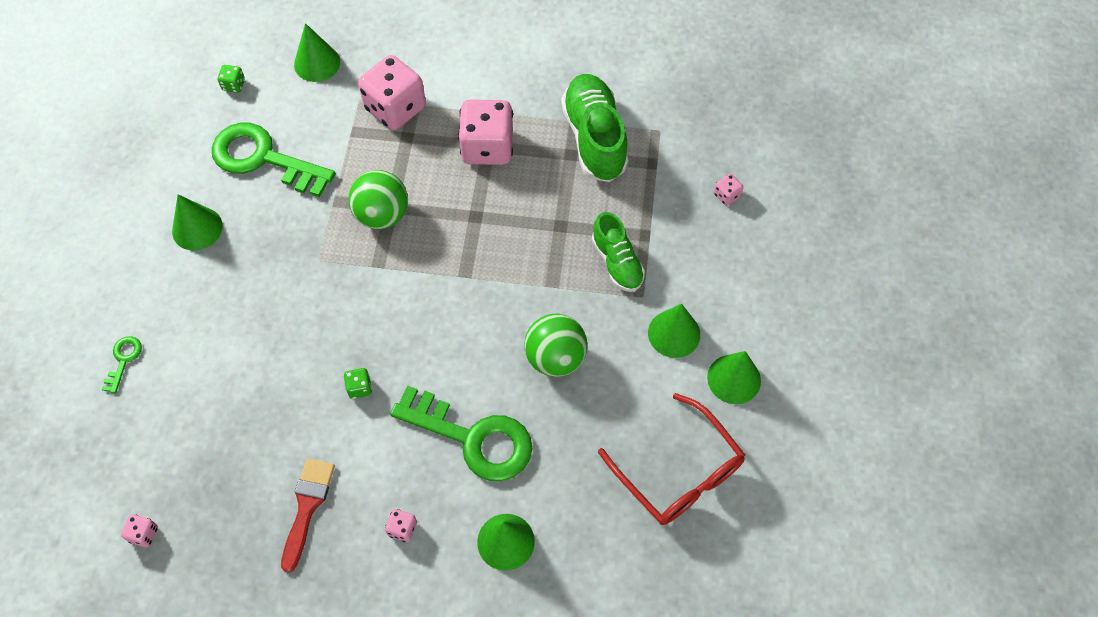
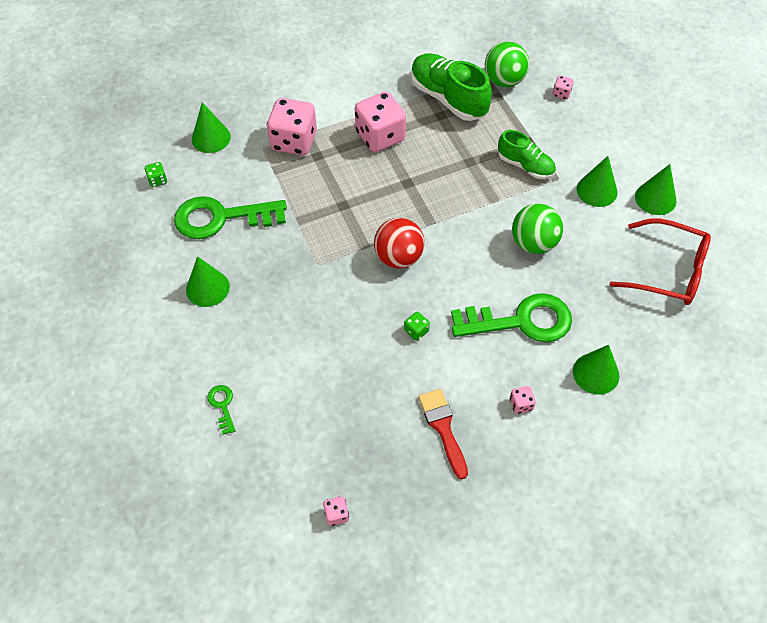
camera: 30 degrees left, 5 degrees down
(382, 215) = (340, 213): green ball -> green ball (504, 80)
(403, 296) = (399, 257): none -> red ball

